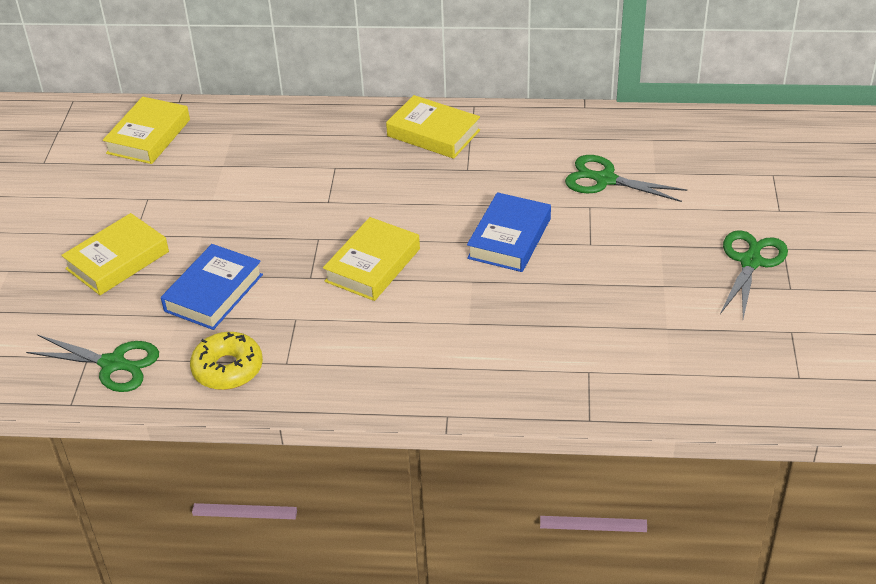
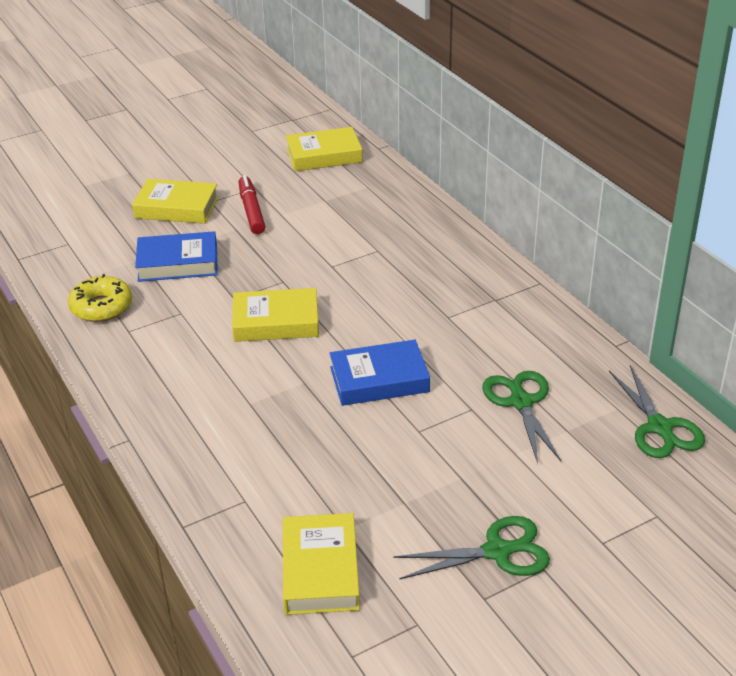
camera: 55 degrees right, 5 degrees down
(113, 364) = (69, 256): green scissors -> green scissors (659, 427)
(184, 215) = (251, 211): none -> red marker
(433, 133) = (476, 278): yellow book -> yellow book (320, 570)

